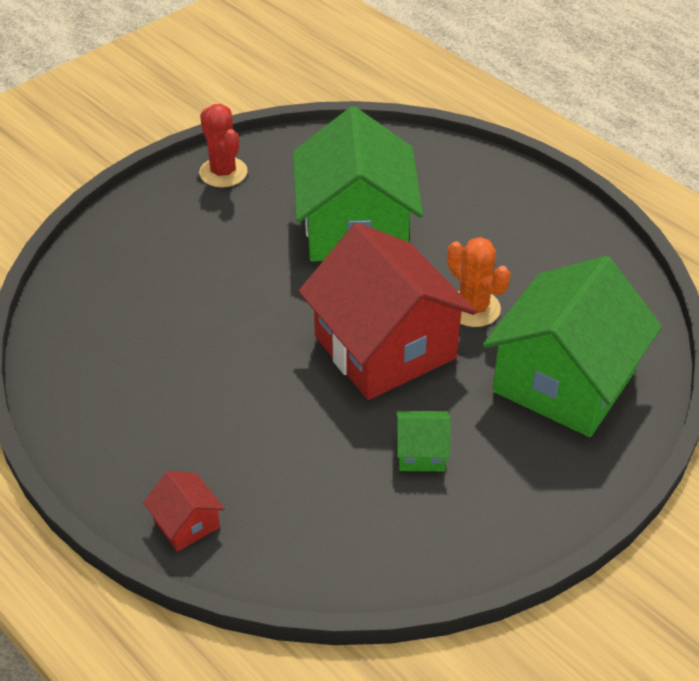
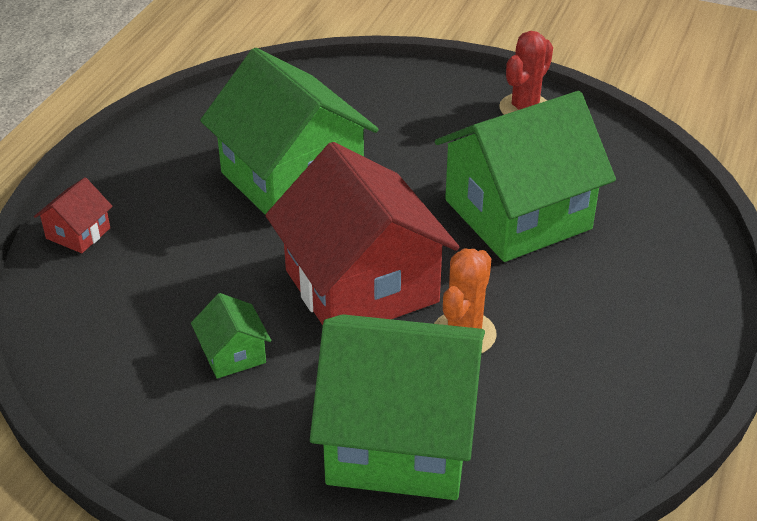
camera: 65 degrees right, 5 degrees down
(212, 346) = (292, 178): none -> green house
(385, 347) = (361, 286): red house -> red house turned 60 degrees counterclockwise

